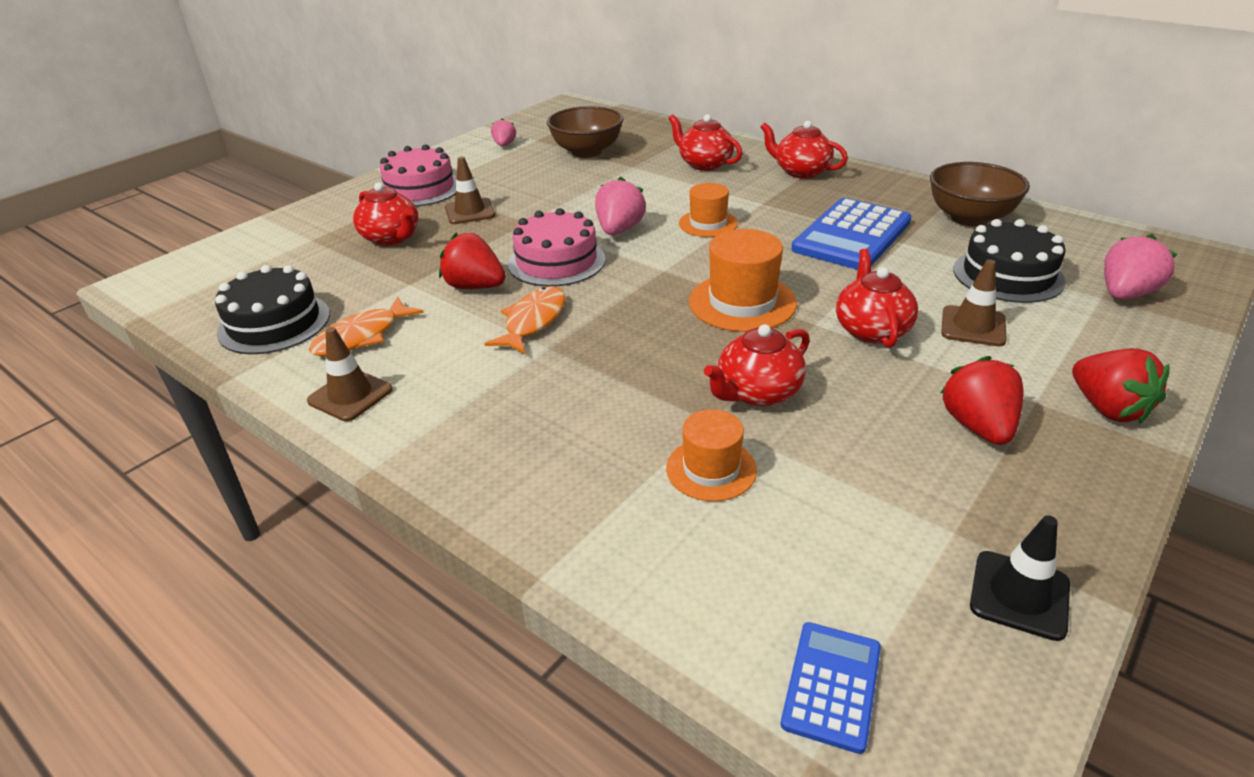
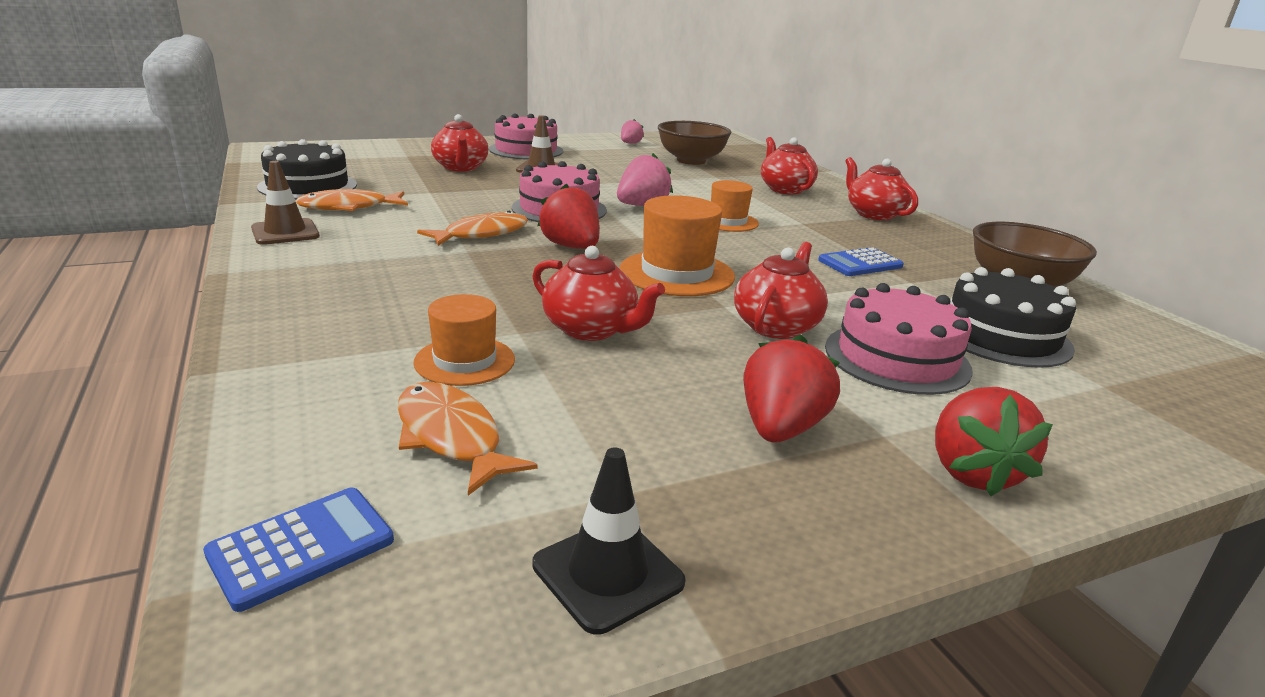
camera: 25 degrees right, 10 degrees down
(475, 286) = (473, 205): red strawberry -> red strawberry (571, 247)
(757, 393) = (591, 330): red teapot -> red teapot turned 135 degrees counterclockwise
(798, 544) = (452, 437): none -> orange fish
(852, 236) = (860, 263): blue calculator -> blue calculator, size x0.53
(973, 326) = (896, 358): brown traffic cone -> pink cake
(1125, 294) = (1143, 392): pink strawberry -> none

